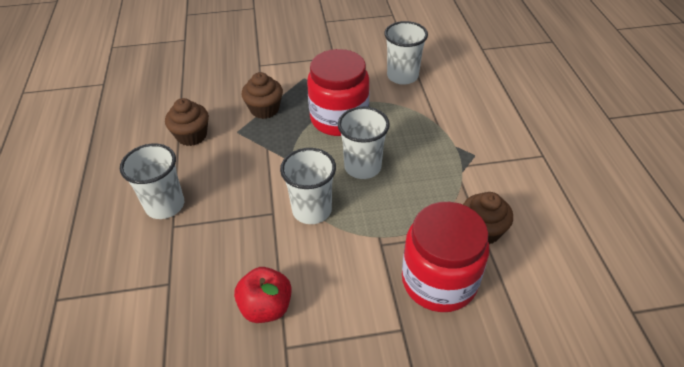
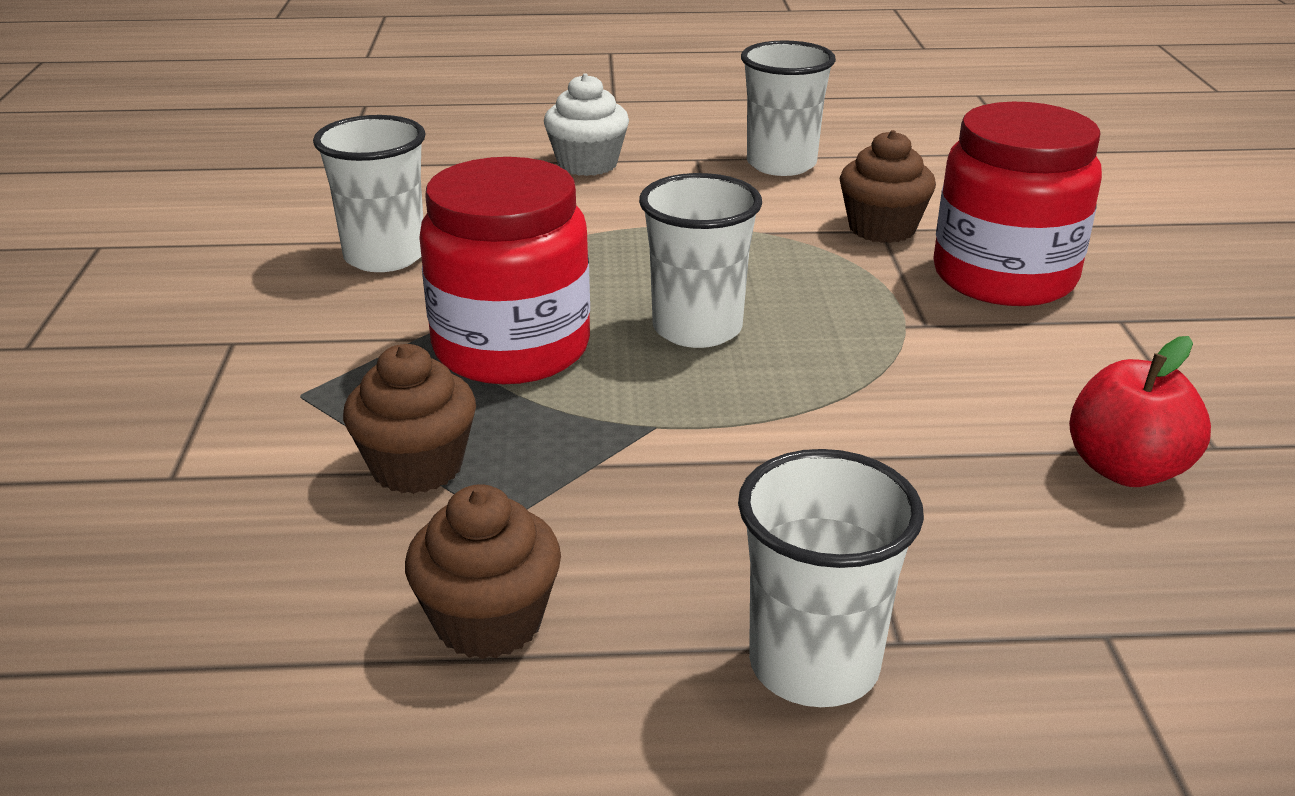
camera: 85 degrees left, 15 degrees down
(312, 210) = (833, 400): white cup -> white cup (781, 164)
(516, 118) = (587, 164): none -> white cupcake

